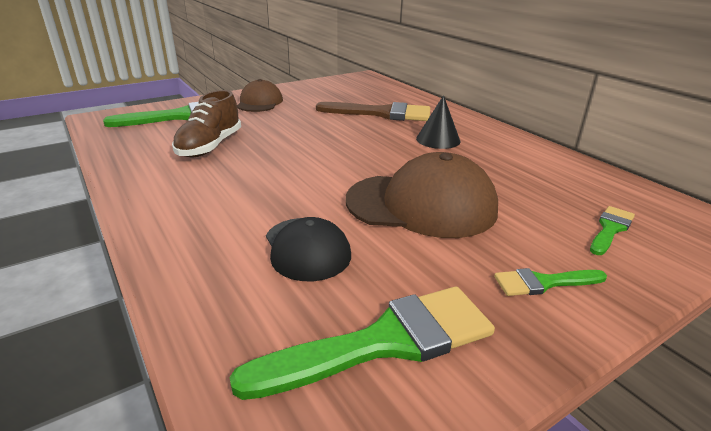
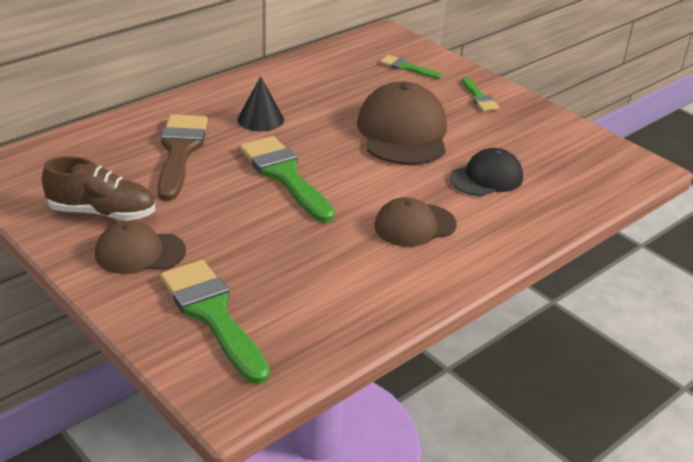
camera: 100 degrees left, 5 degrees up
(210, 146) = (317, 262): brown shoe -> brown shoe (102, 213)
(234, 190) = (414, 225): none -> brown cap
(385, 342) = (556, 147): green brush -> green brush (284, 175)

